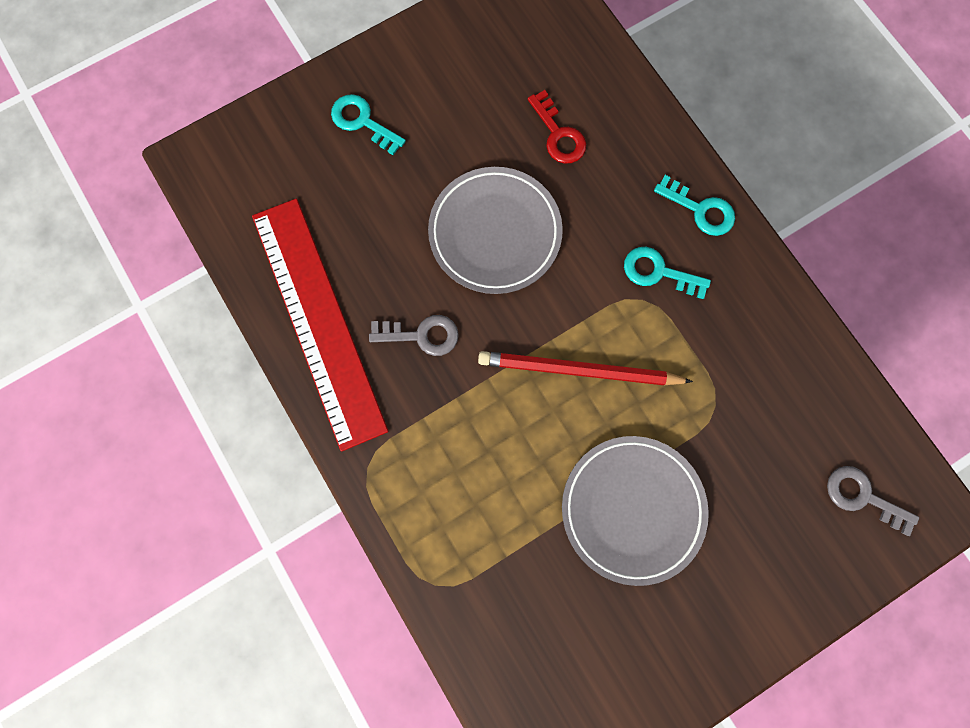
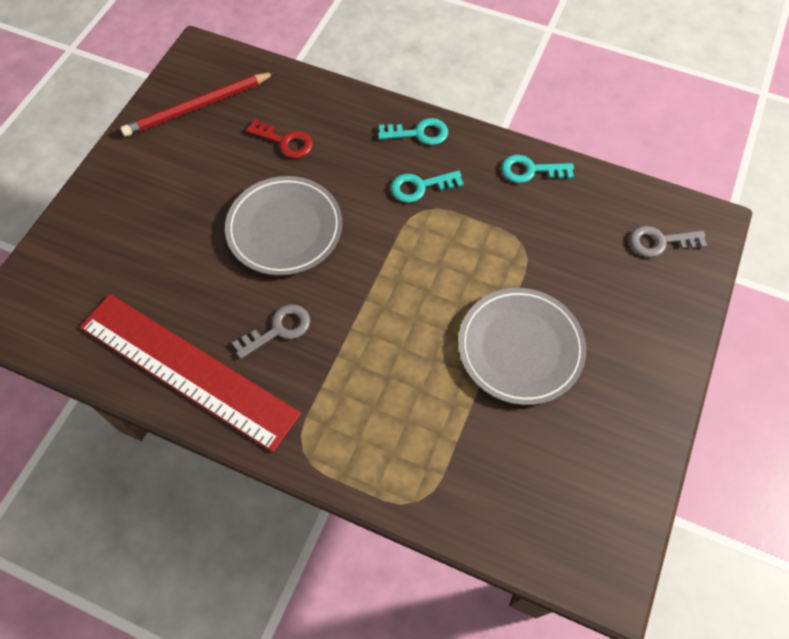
camera: 35 degrees left, 15 degrees down
(362, 122) = (128, 213): turquoise key -> turquoise key (530, 170)
(578, 370) = (413, 281): red pencil -> red pencil (198, 107)

